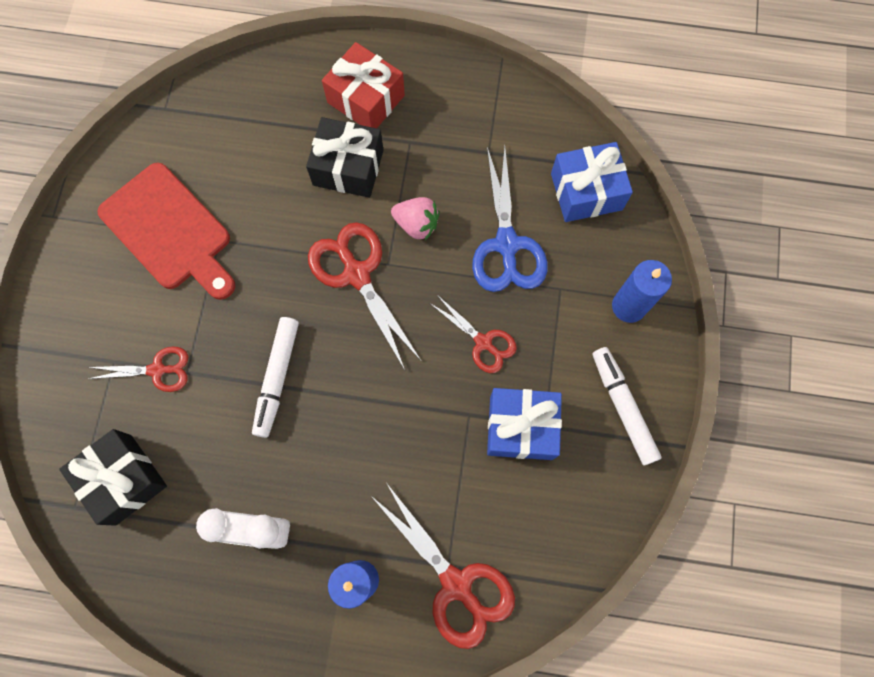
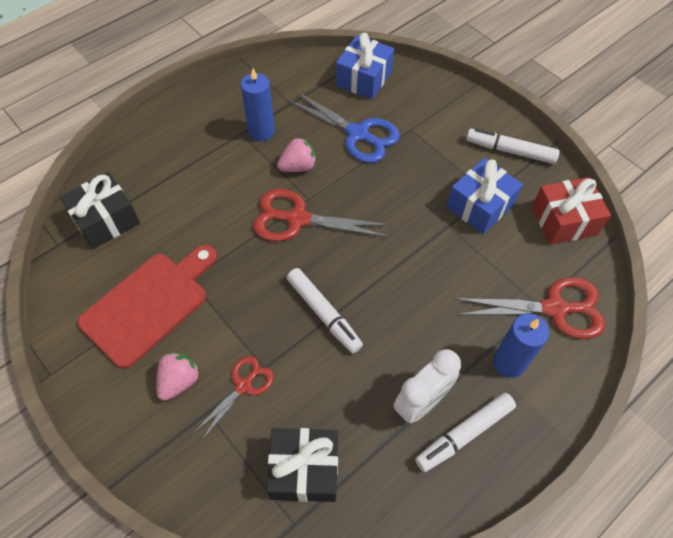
camera: 50 degrees left, 15 degrees down
(122, 317) = (179, 381): none -> pink strawberry
(170, 231) = (149, 304): red cutting board -> red cutting board turned 45 degrees counterclockwise
(256, 589) = (464, 434): none -> white marker
(348, 167) = (221, 174): black gift -> black gift (106, 220)
(366, 99) = (187, 134): red gift -> red gift (564, 221)
(483, 342) = (408, 187): red scissors -> none
(629, 306) = (451, 107): blue candle -> blue candle (261, 131)

